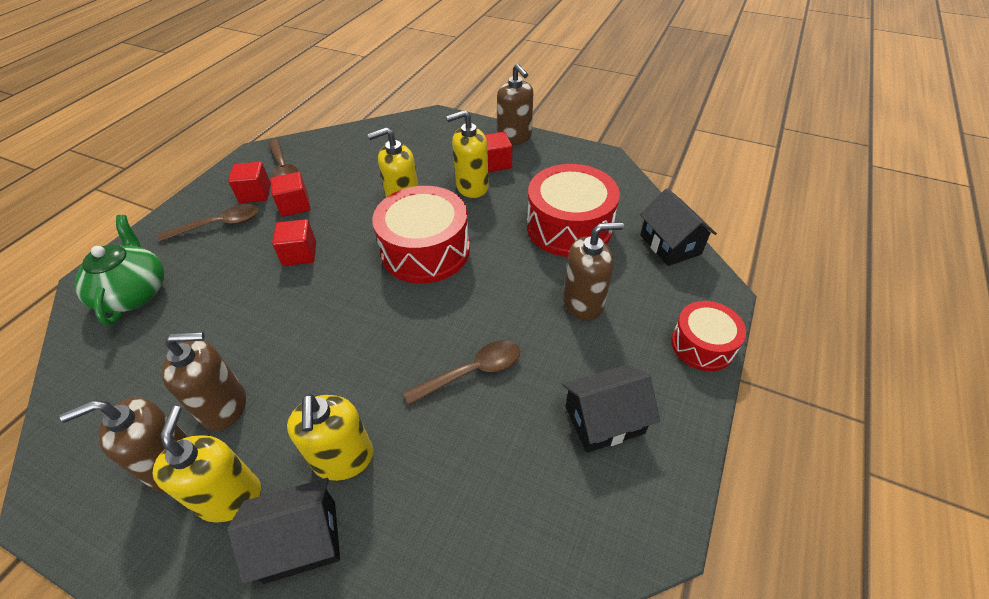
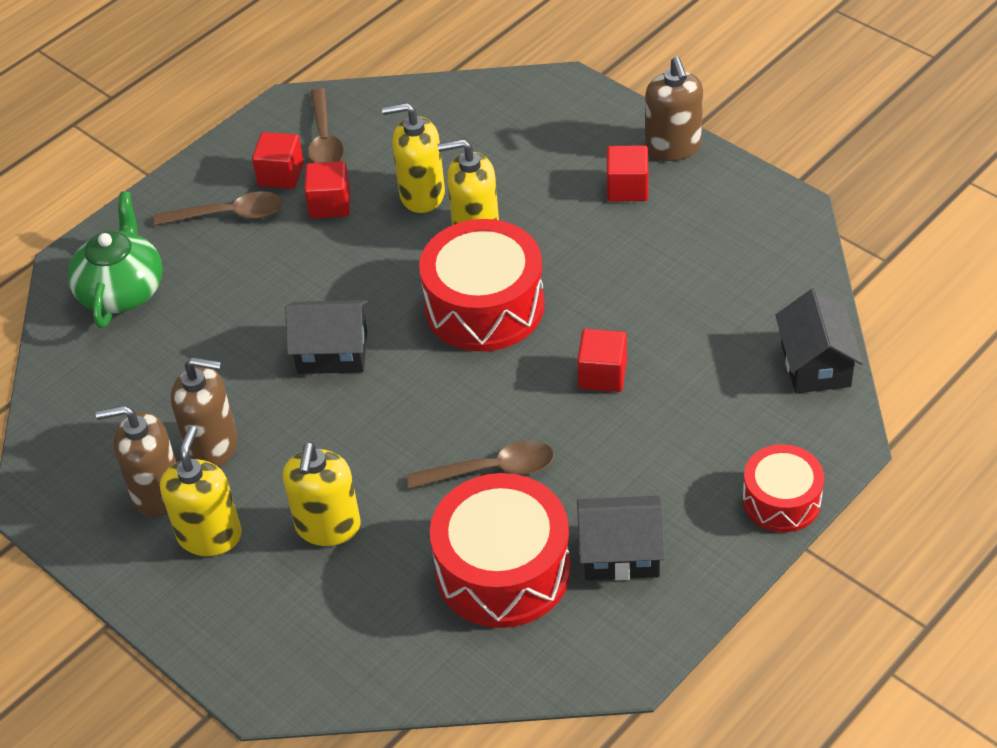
camera: 20 degrees right, 0 degrees up
(300, 254) = (324, 278): red cube -> red cube (602, 374)
(301, 540) = (272, 589): black house -> black house (332, 352)
(472, 187) = (578, 221): yellow soap dispenser -> yellow soap dispenser (422, 195)
(569, 227) = (689, 310): red drum -> red drum (503, 570)
(583, 303) = (659, 418): brown soap dispenser -> none

